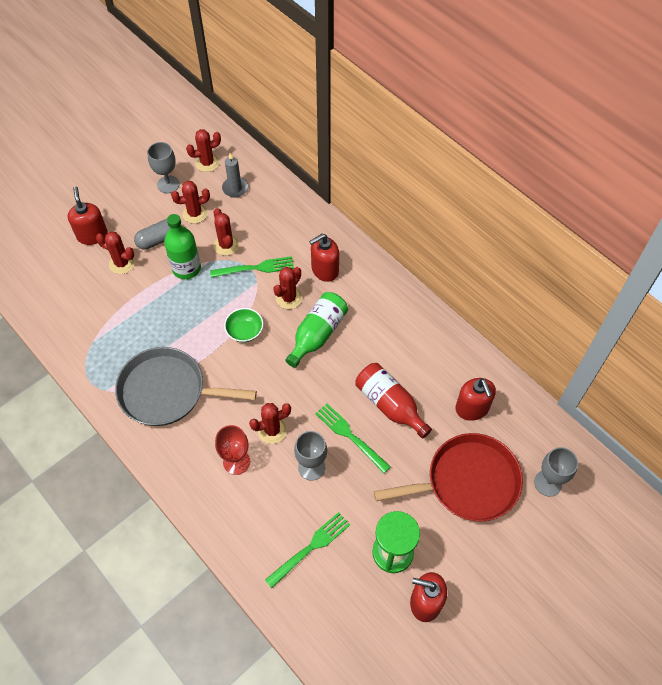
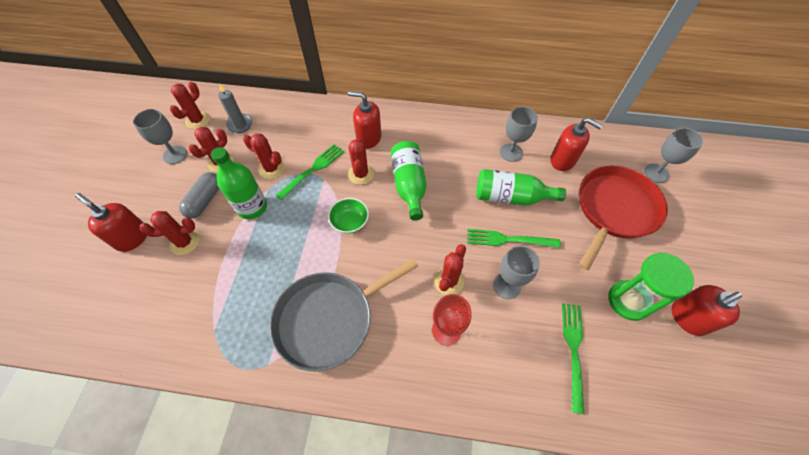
camera: 40 degrees left, 0 degrees up
(324, 270) = (368, 138): red soap dispenser -> red soap dispenser turned 90 degrees clockwise
(390, 405) = (510, 197): red bottle -> green bottle
(433, 368) = (511, 152): none -> grey goblet

